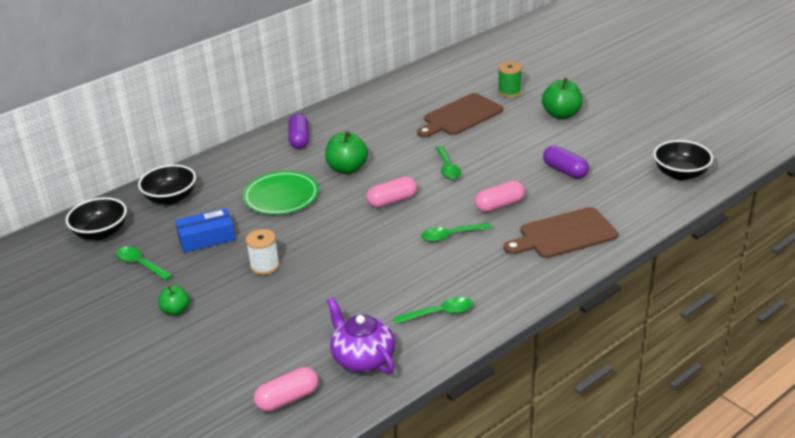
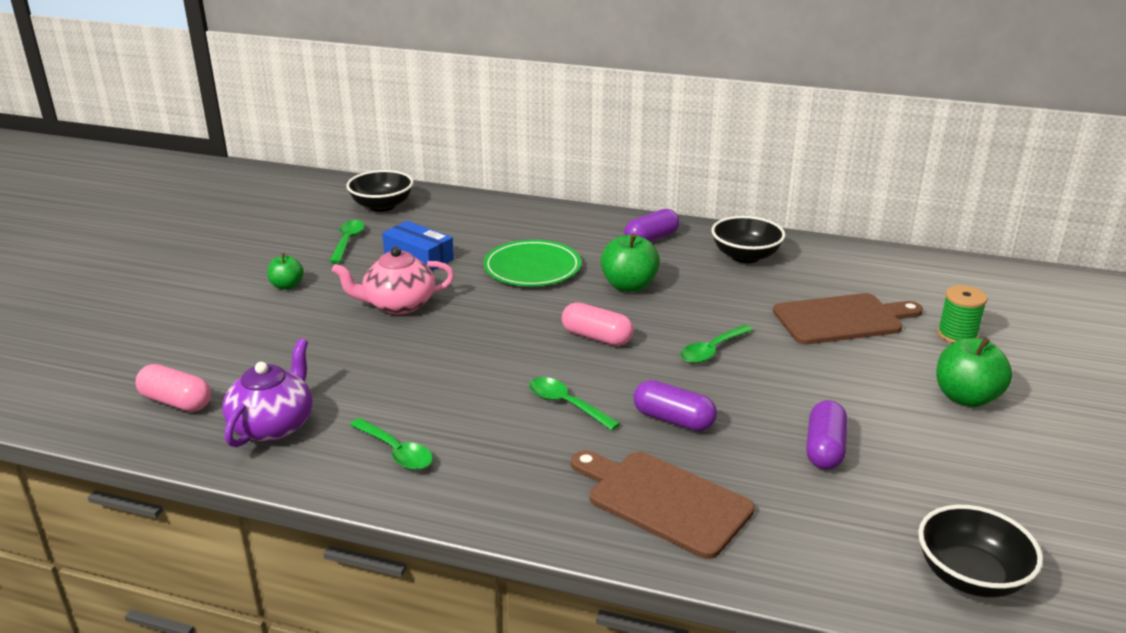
camera: 55 degrees right, 5 degrees down
(171, 198) = (469, 215): black bowl -> black bowl (745, 256)
(265, 266) = (398, 304): white spool -> pink teapot
(460, 116) = (842, 319): brown cutting board -> brown cutting board turned 150 degrees clockwise
(499, 205) = (673, 420): pink capsule -> purple capsule

